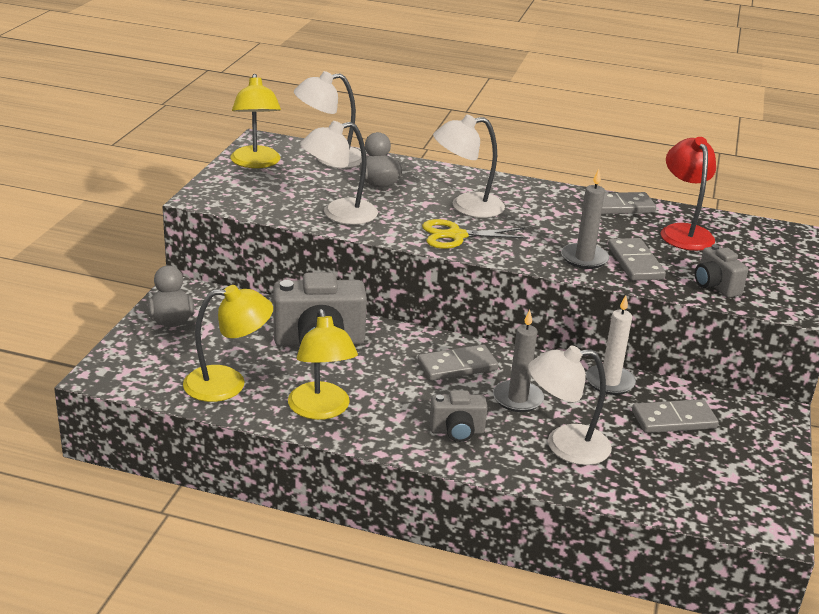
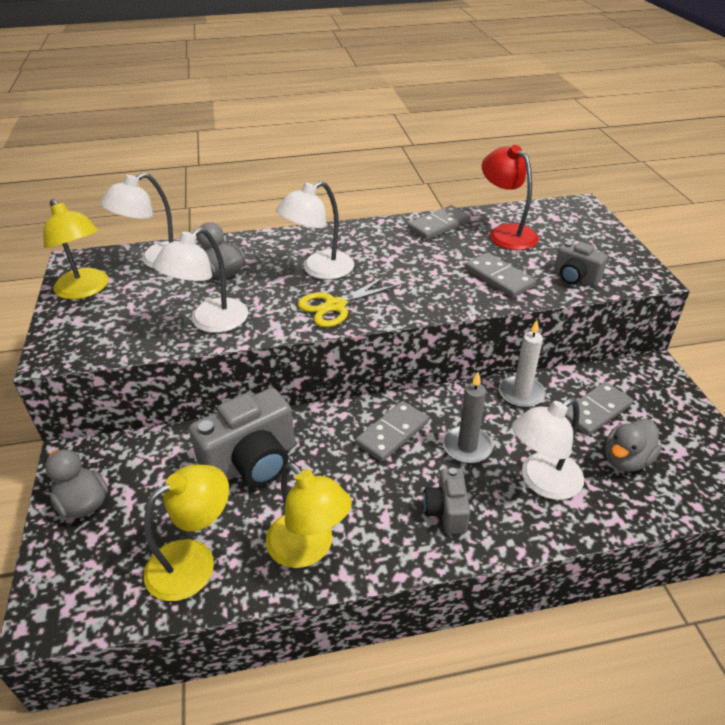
camera: 25 degrees left, 10 degrees up
(457, 431) = (446, 511): grey camera -> grey camera turned 120 degrees clockwise
(584, 258) = (458, 289): grey candle -> none
(665, 462) = (626, 460): none -> grey duck

